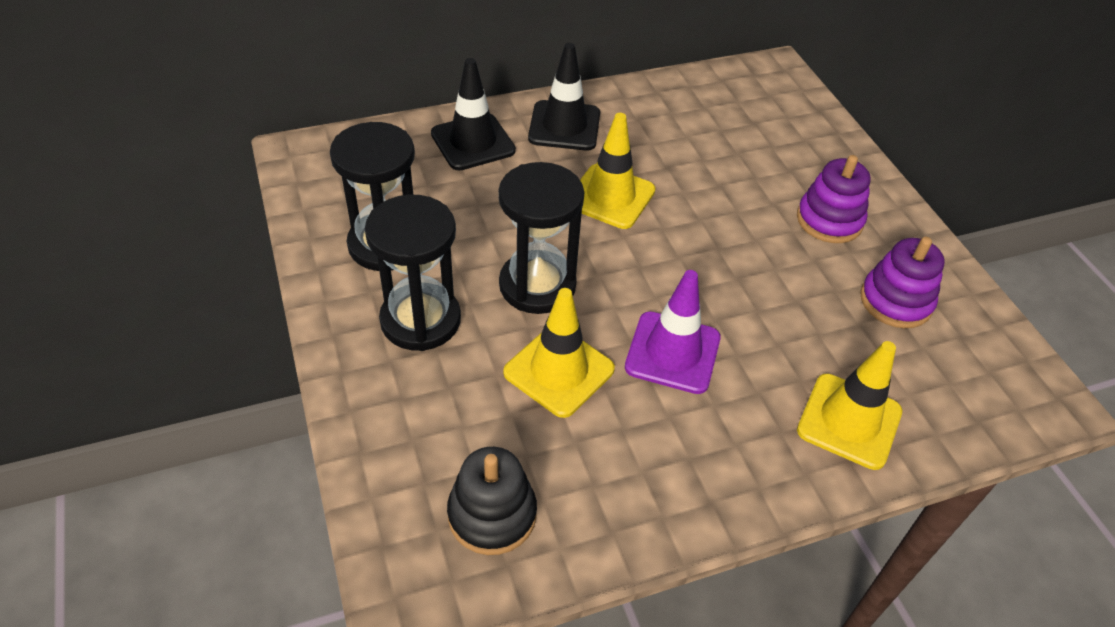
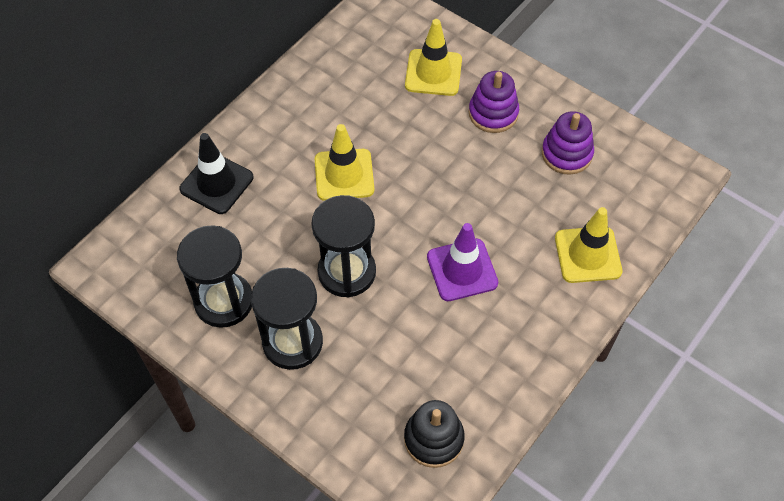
camera: 30 degrees left, 10 degrees up
(559, 371) = (404, 324): yellow traffic cone -> yellow traffic cone (433, 73)
(564, 126) = (270, 132): black traffic cone -> none

